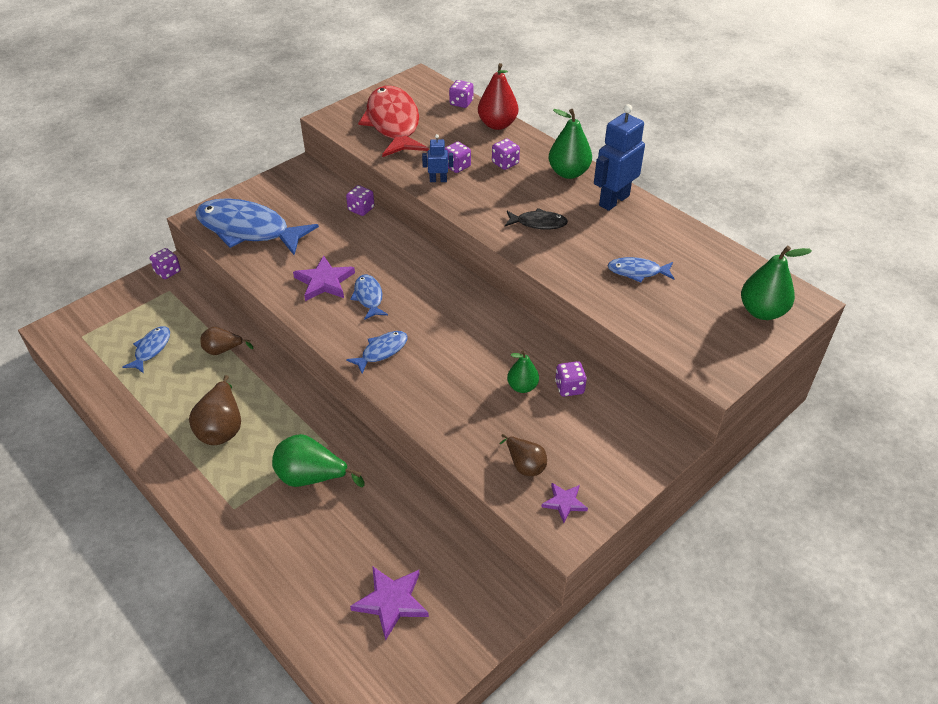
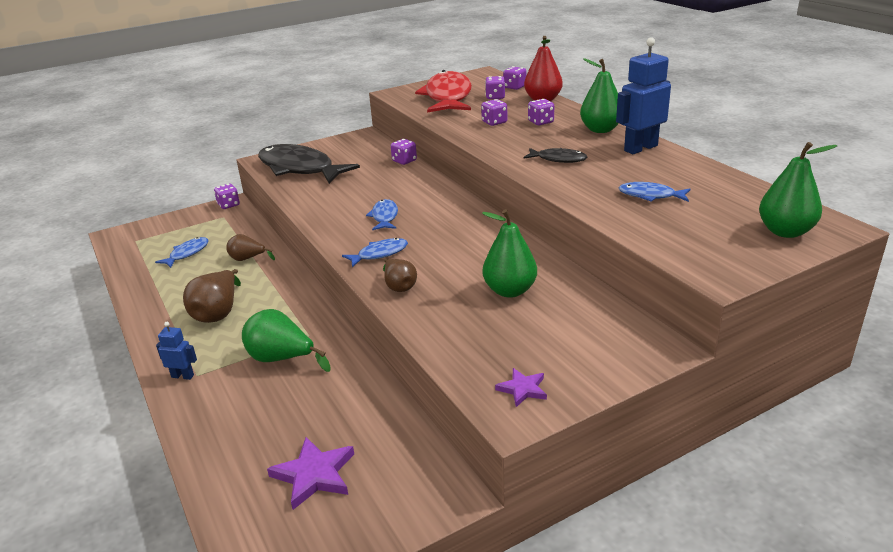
camera: 15 degrees right, 15 degrees down
(248, 230) = (299, 168): blue fish -> black fish
(324, 282) = (349, 204): purple star -> none
(438, 180) = (473, 130): blue robot -> blue robot (183, 376)
(522, 387) = (510, 290): green pear -> green pear, size x1.61
(524, 465) = (489, 352): brown pear -> brown pear (399, 286)
(569, 387) = (560, 295): purple dice -> purple dice (495, 97)

